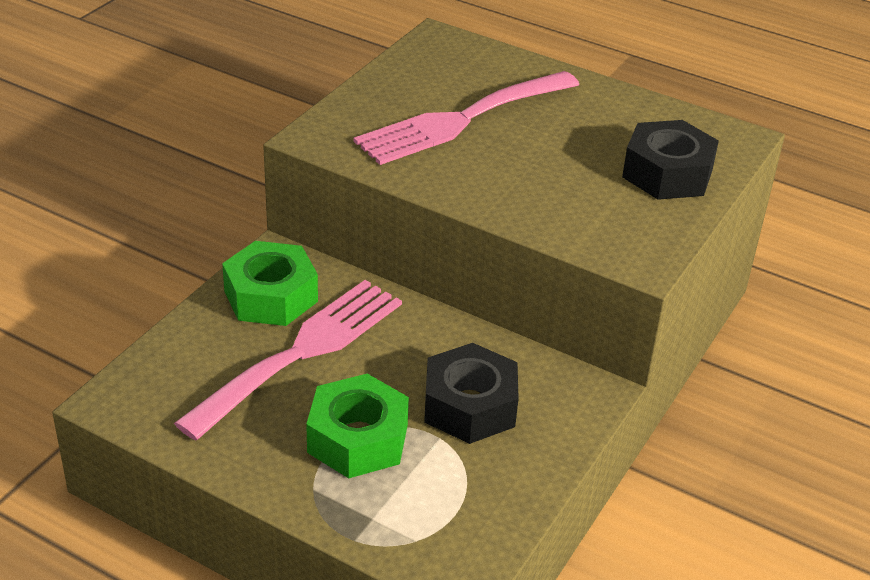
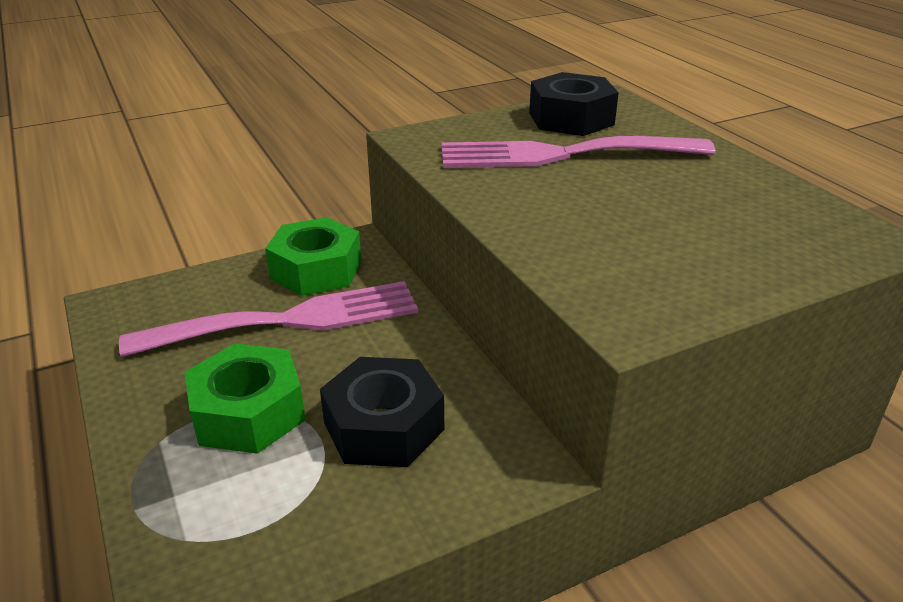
camera: 35 degrees right, 5 degrees down
(667, 173) = (748, 249): black nut -> black nut (571, 119)

